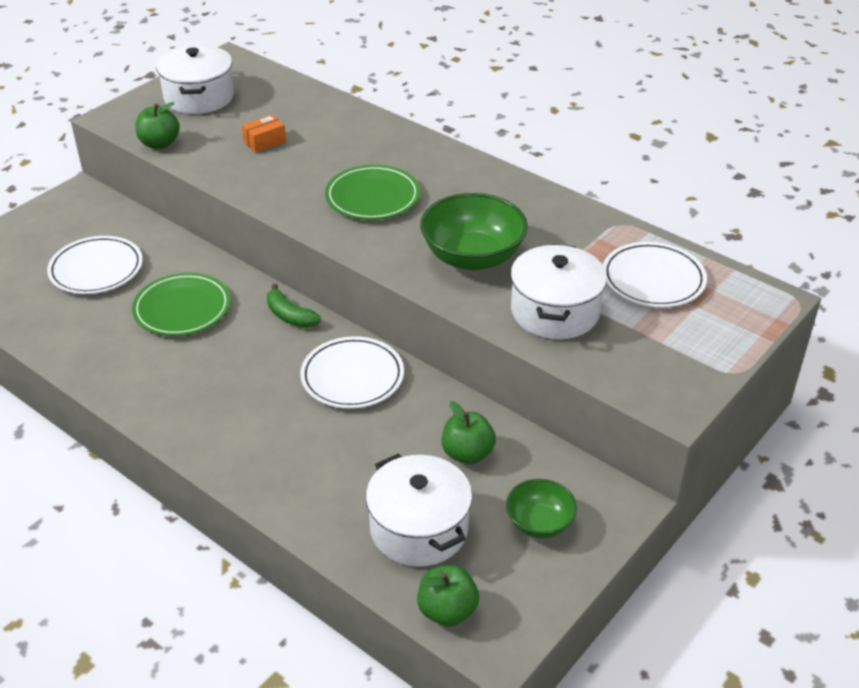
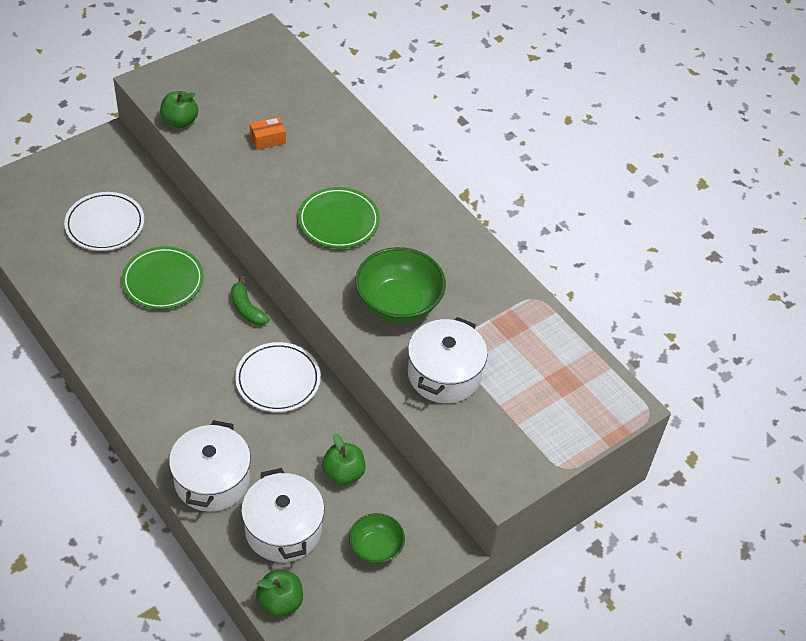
camera: 10 degrees right, 10 degrees up
(199, 97) = (227, 75): white pot -> white pot (212, 480)
(653, 279) = (538, 361): white plate -> none

